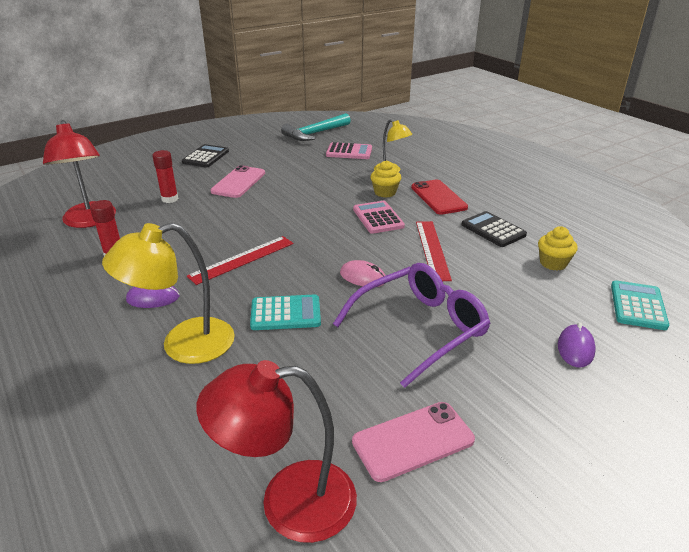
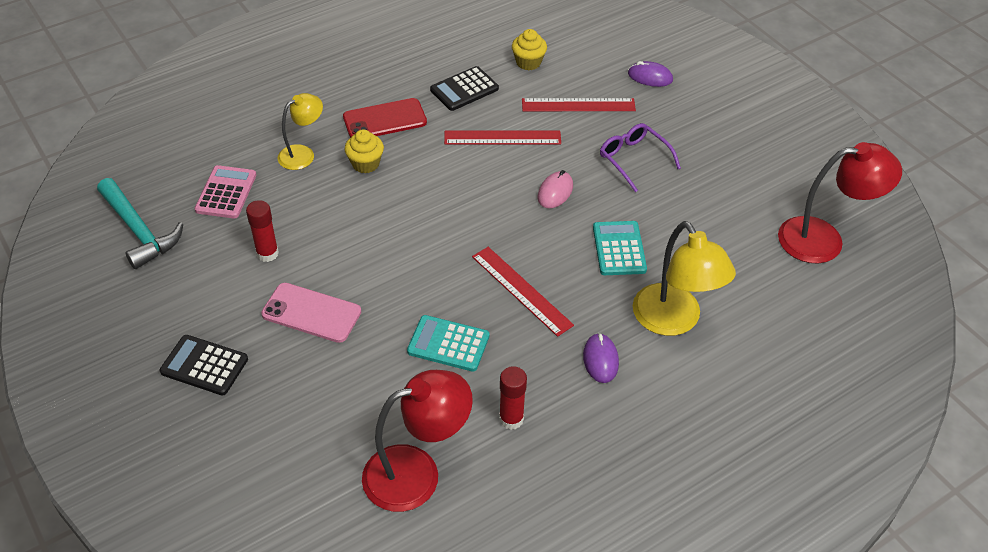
camera: 90 degrees left, 15 degrees up
(170, 199) = (357, 388): red glue stick -> red glue stick (267, 253)
(288, 501) = (824, 239): red lamp -> red lamp turned 90 degrees counterclockwise
(378, 218) = (431, 174): pink calculator -> none
(413, 440) = (759, 175): pink phone -> none
(419, 329) = (634, 160): purple glasses -> purple glasses, size x0.61
(498, 293) = (578, 105): none -> red ruler
(638, 306) = (592, 31): turquoise calculator -> turquoise calculator (448, 344)

